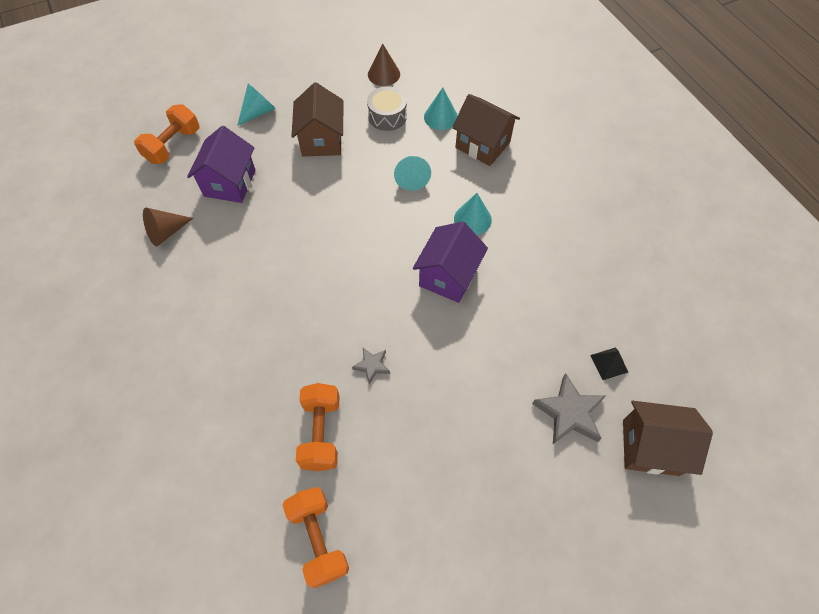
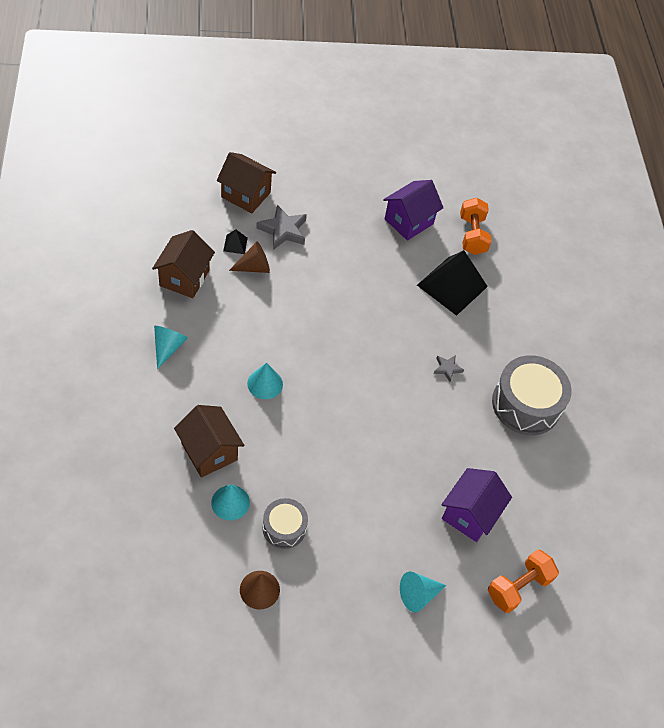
camera: 165 degrees left, 5 degrees down
(166, 232) = (538, 485): brown cone -> brown cone (254, 267)
(192, 310) = (526, 404): none -> grey drum
(321, 432) = (452, 285): orange dumbbell -> black pyramid
(322, 140) = (364, 527): brown house -> brown house (184, 278)
(372, 365) = (401, 310): grey star -> grey star (447, 369)
(411, 177) = (296, 446): turquoise cone -> turquoise cone (168, 347)
(448, 276) = (313, 346): purple house -> purple house (409, 221)

